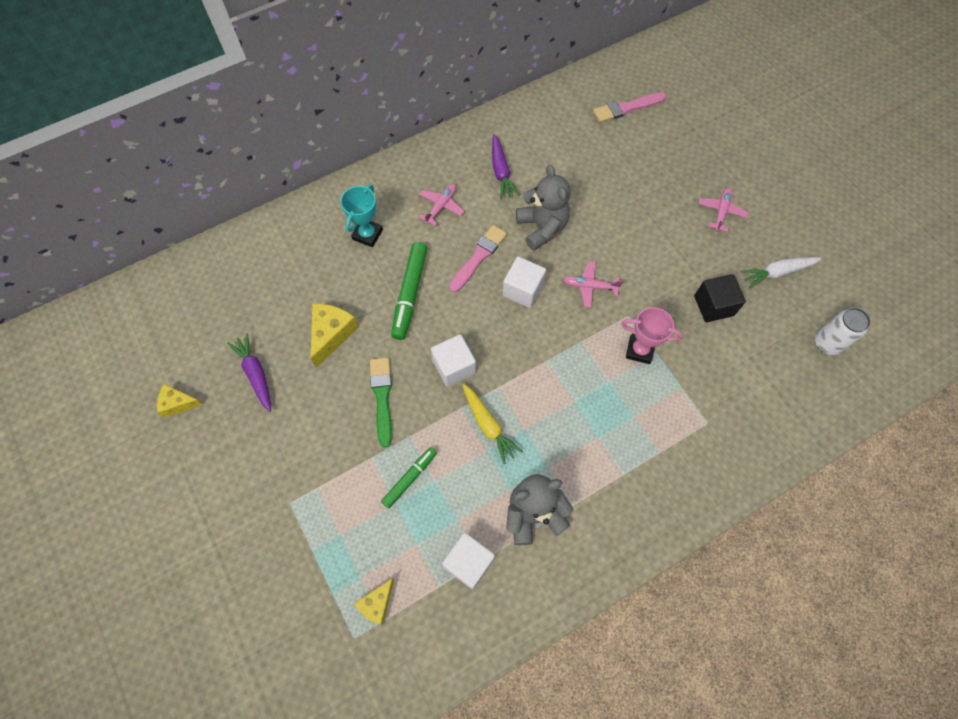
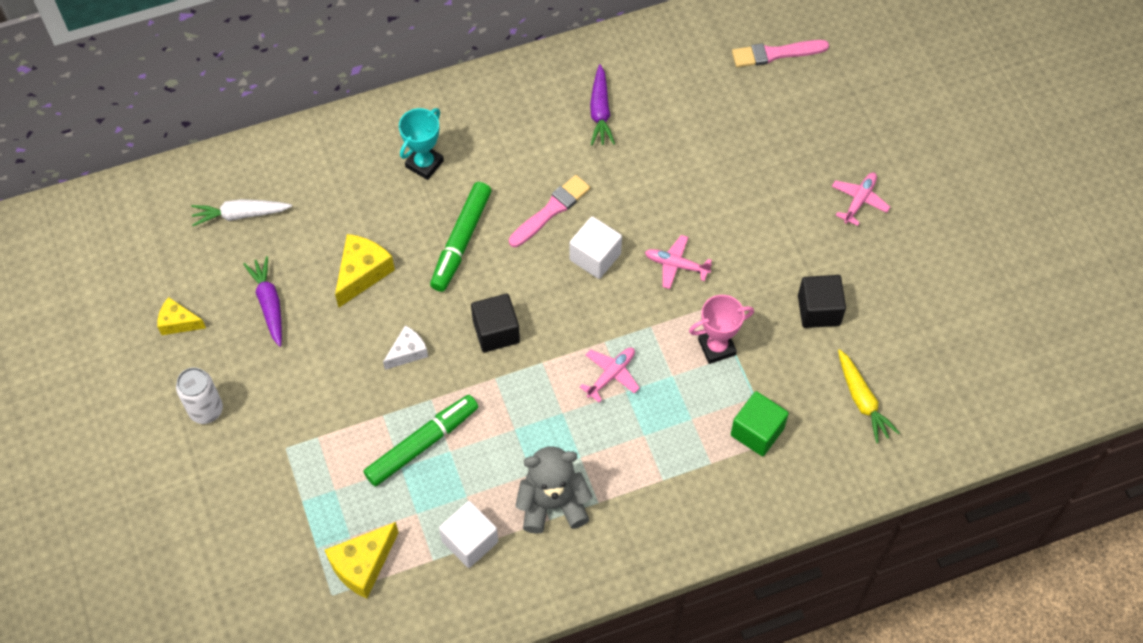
camera: 10 degrees right, 5 degrees down
(377, 603) = (363, 565): yellow cheese -> yellow cheese, size x1.56
(382, 397) = (407, 352): green brush -> white cheese
(410, 478) = (422, 444): green marker -> green marker, size x1.60
(441, 206) = (519, 143): pink plane -> pink plane (611, 375)
(454, 367) = (496, 332): white cube -> black cube
(488, 425) = (522, 402): yellow carrot -> yellow carrot (862, 400)
(542, 227) = (634, 187): grey teddy bear -> none
(639, 350) = (716, 347): pink trophy -> pink trophy turned 45 degrees counterclockwise
(691, 418) = (757, 432): none -> green cube
(777, 273) = (907, 284): white carrot -> white carrot (240, 215)
(827, 343) = (943, 375): white can -> white can (206, 410)

